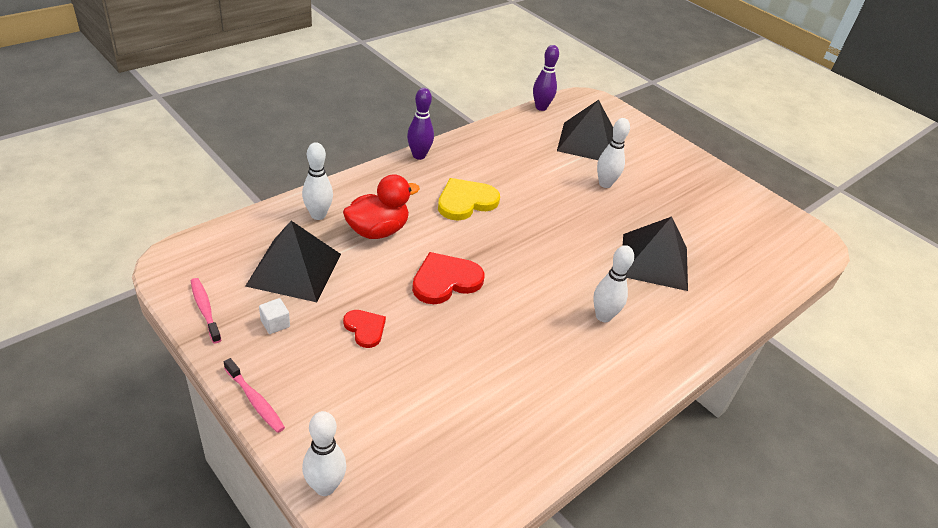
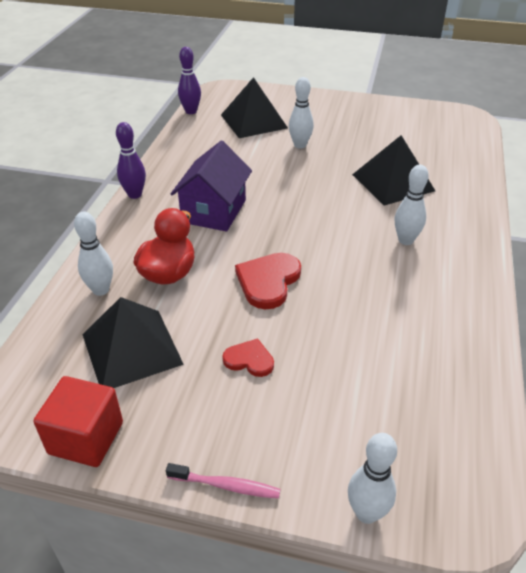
camera: 30 degrees left, 0 degrees up
(205, 309) = (86, 438): pink toothbrush -> red cube
(275, 323) = (167, 406): white cube -> none
(466, 201) = (214, 211): yellow heart -> purple house

